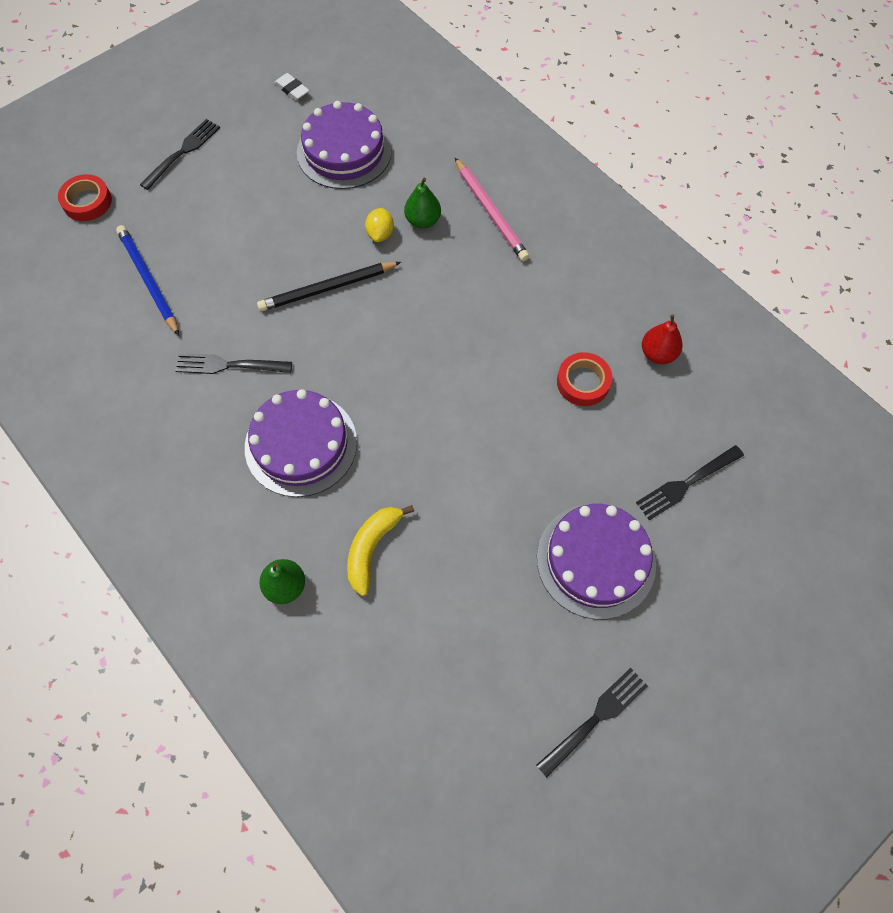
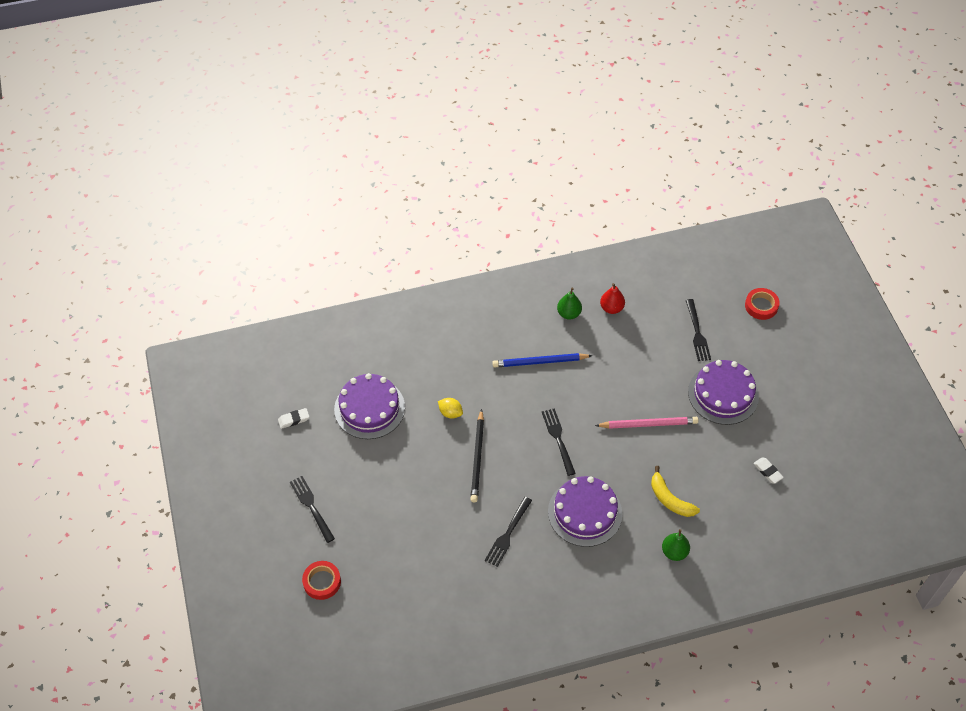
camera: 65 degrees left, 10 degrees down
(148, 281) = (415, 562): blue pencil -> blue pencil (540, 362)
(423, 221) = (453, 385): green pear -> green pear (569, 314)
(488, 677) = (767, 471): none -> white eraser
(491, 212) = (467, 346): pink pencil -> pink pencil (648, 424)
(583, 382) = (612, 352): red tape -> red tape (761, 306)
(595, 718) = (807, 432): black fork -> black fork (558, 439)

